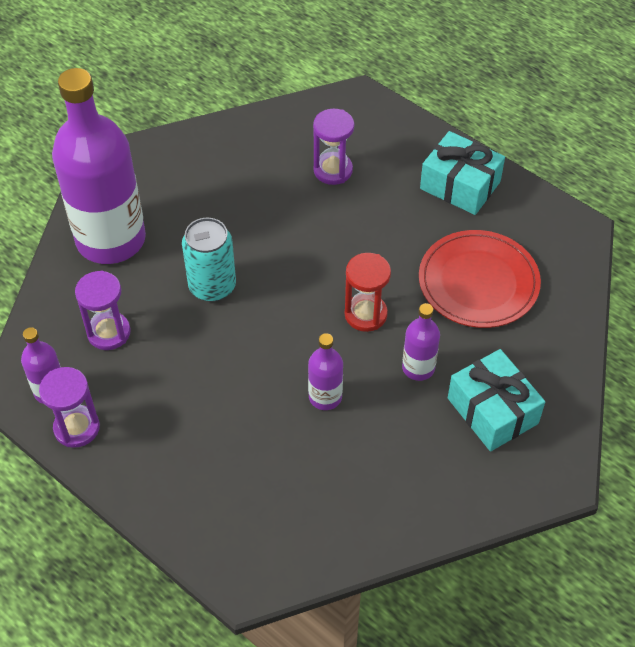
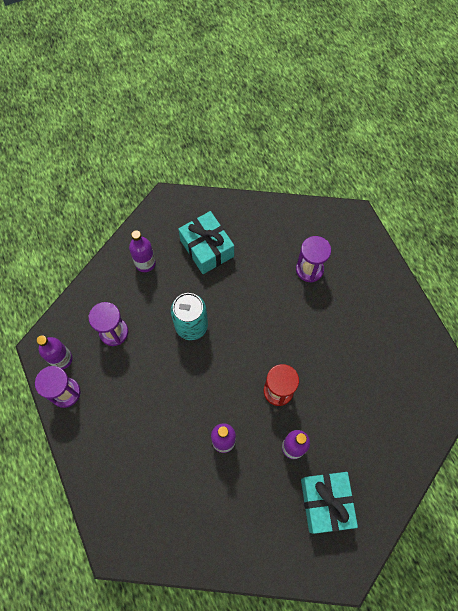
camera: 25 degrees right, 15 degrees up
(111, 239) = (145, 263): purple bottle -> purple bottle, size x0.44
(460, 185) = (389, 317): turquoise gift -> turquoise gift (207, 248)
(478, 282) = (364, 399): red plate -> none

